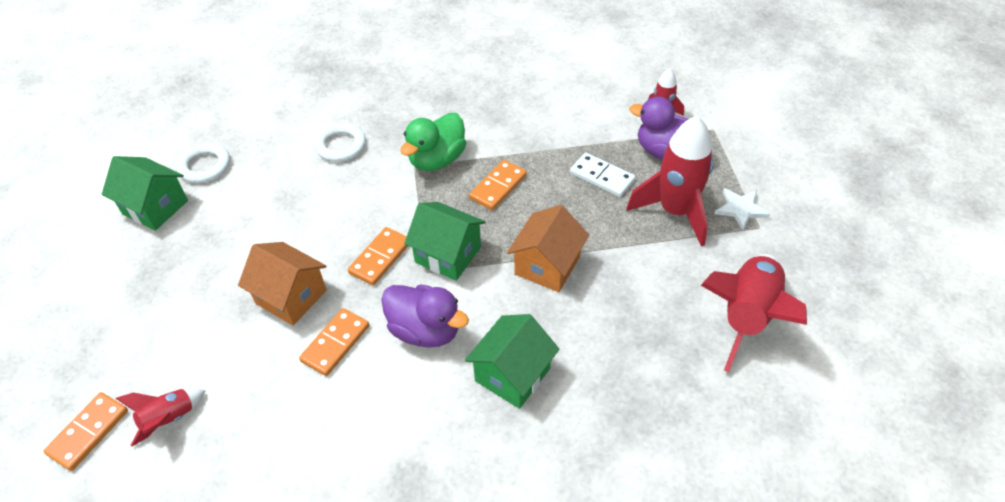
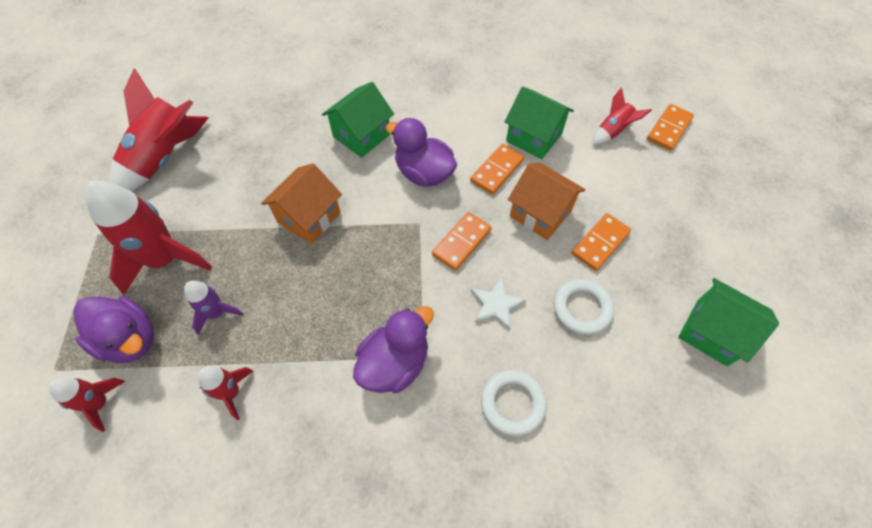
camera: 175 degrees left, 10 degrees up
(205, 166) = (677, 389): white ring -> white ring (582, 308)
(437, 159) = (395, 363): green duck -> purple duck
(448, 254) = (397, 238): green house -> green house (534, 137)
(498, 187) = (332, 313): orange domino -> orange domino (600, 243)
(563, 130) = (231, 393): none -> red rocket
(602, 177) = (217, 313): white domino -> purple rocket
(740, 209) = (101, 255): white star -> white star (496, 305)

